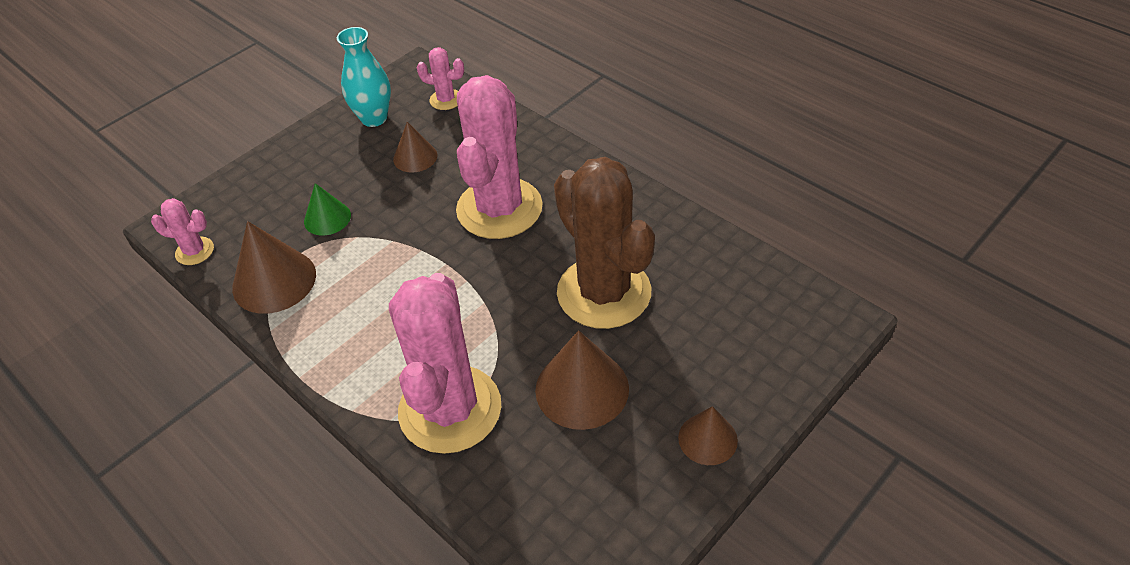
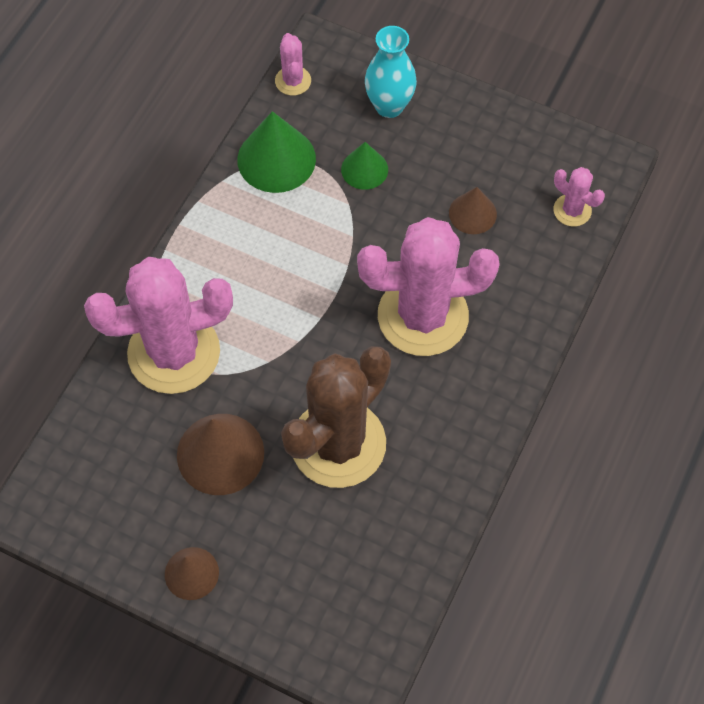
camera: 70 degrees right, 15 degrees up
(274, 281) = (276, 159): brown cone -> green cone
(374, 118) = (518, 153): turquoise vase -> turquoise vase (389, 106)
(446, 100) = (572, 210): pink cactus -> pink cactus turned 45 degrees counterclockwise

